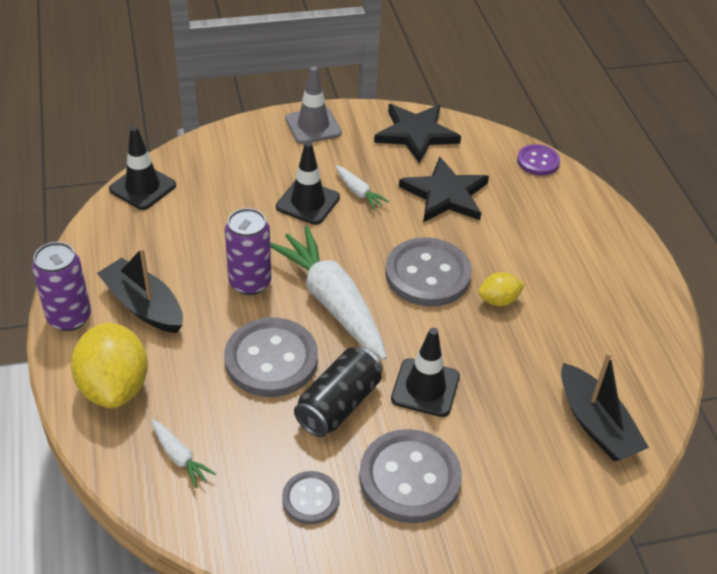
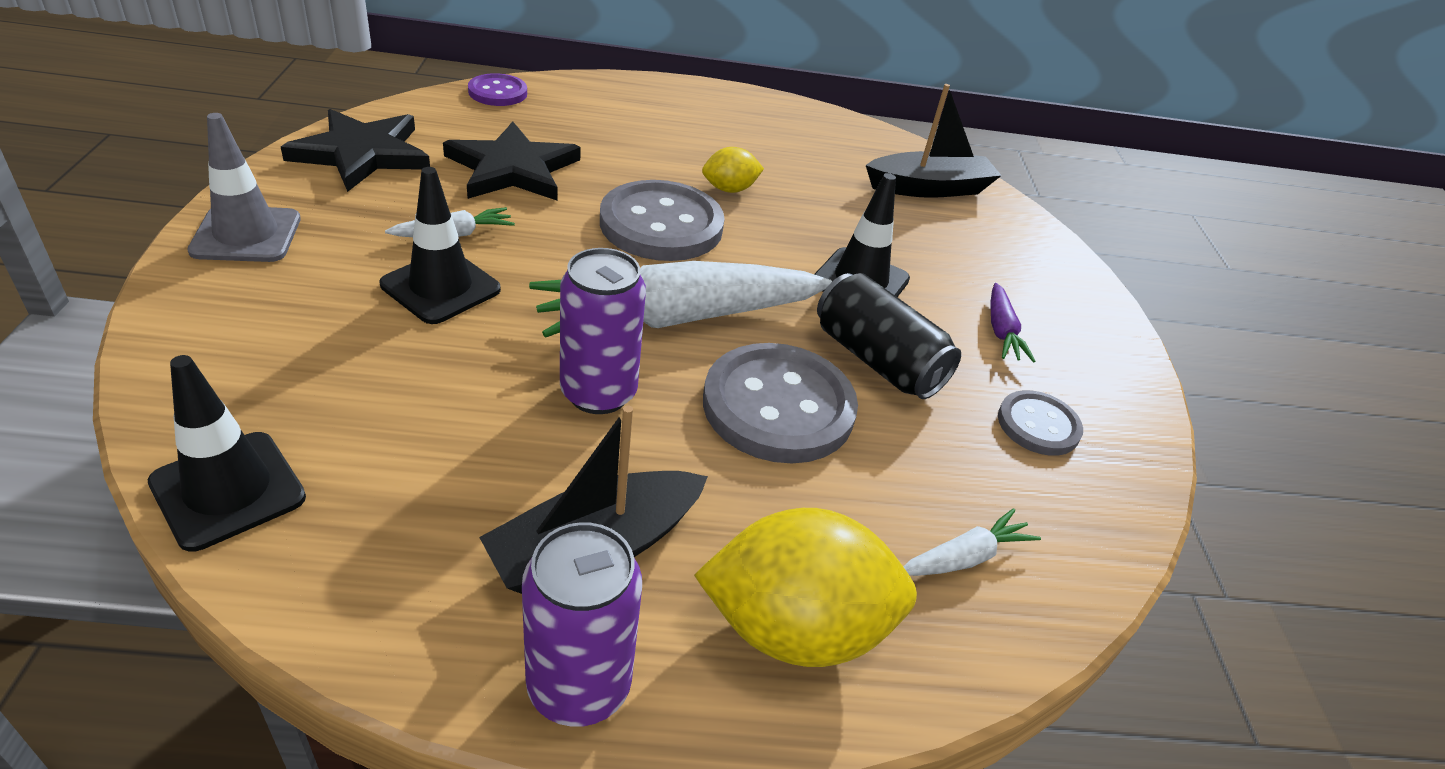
camera: 80 degrees left, 5 degrees down
(409, 478) = (1001, 331): grey button -> purple carrot
(498, 300) = (729, 189): yellow lemon -> yellow lemon turned 75 degrees clockwise

